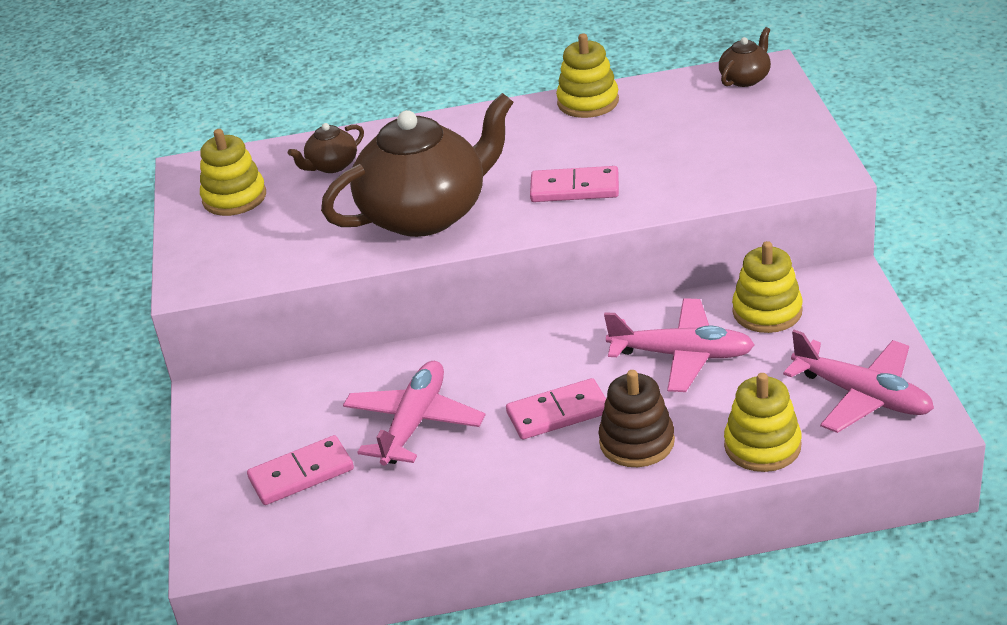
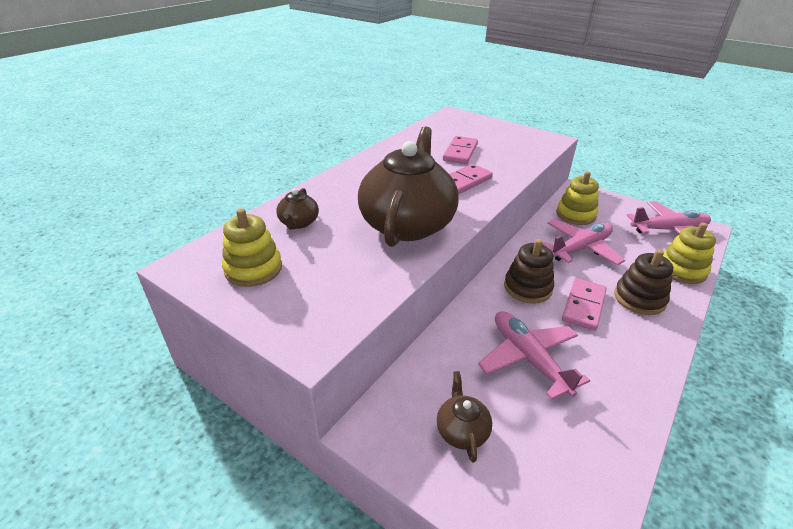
camera: 50 degrees left, 0 degrees up
(301, 474) = (522, 442): pink domino -> pink domino (460, 152)
(533, 363) = (527, 288): none -> brown stacking toy
(588, 102) = (398, 146): yellow stacking toy -> none
(745, 78) = (451, 119): brown teapot -> brown teapot (462, 430)

